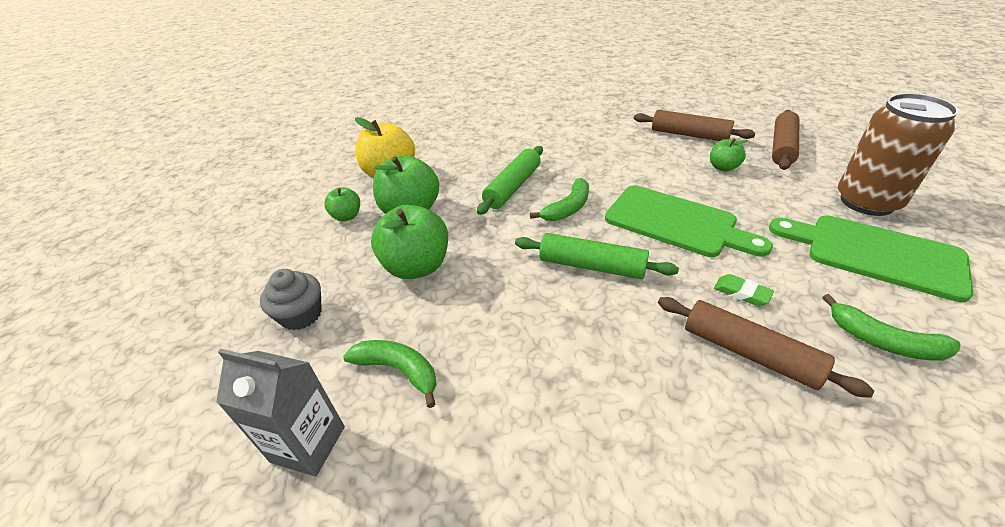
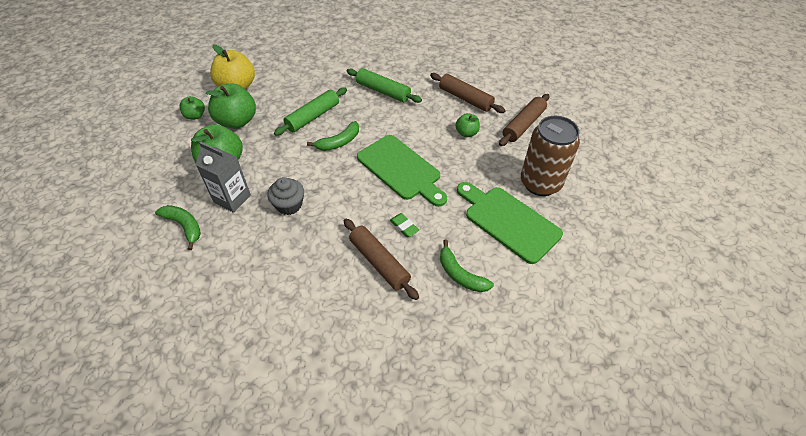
camera: 10 degrees right, 10 degrees up
(301, 315) = (144, 180): grey cupcake -> grey cupcake (289, 205)
(308, 444) = (124, 254): grey carton -> grey carton (232, 199)
(592, 266) = (327, 188): green rolling pin -> green rolling pin (383, 91)

